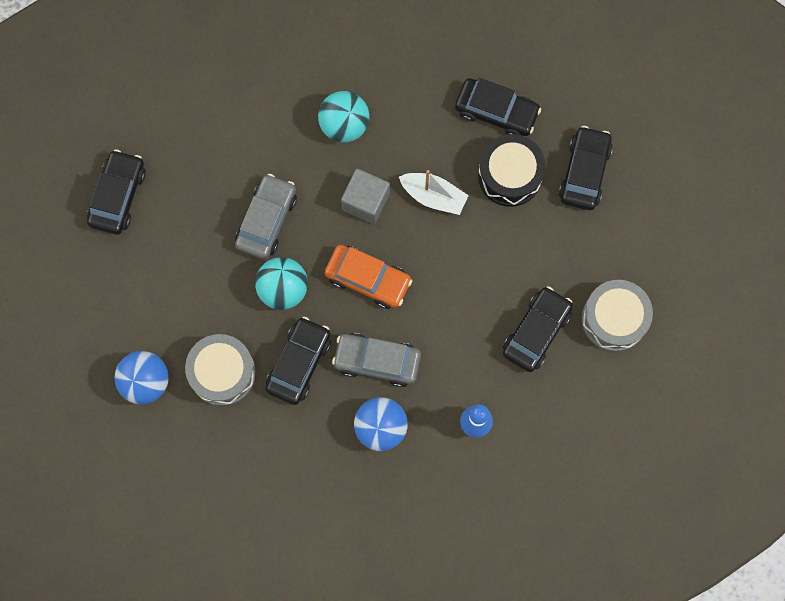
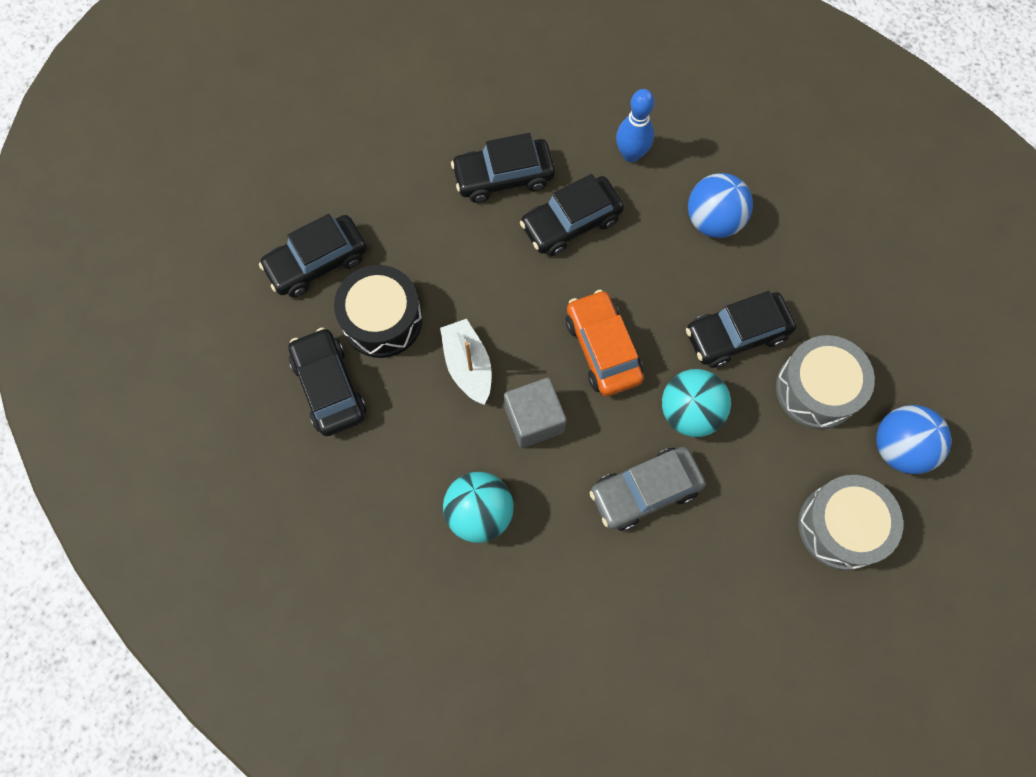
camera: 135 degrees left, 5 degrees down
(118, 196) = (775, 661): black car -> black car (571, 223)
(377, 361) = (664, 274): grey car -> none
(614, 319) = (430, 130): grey drum -> grey drum (841, 526)

